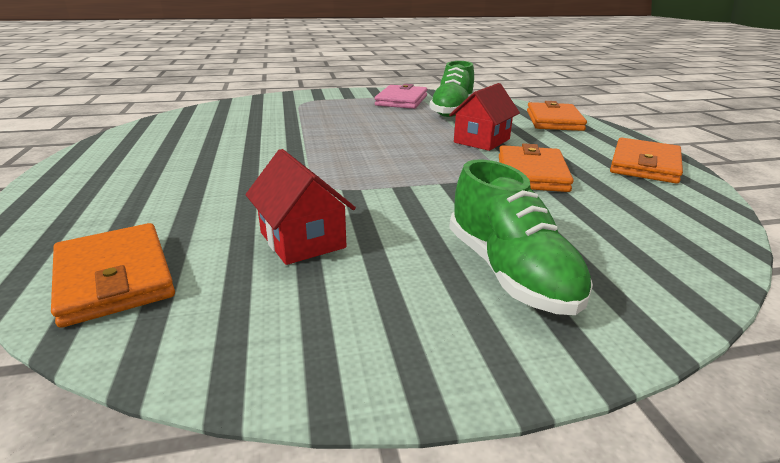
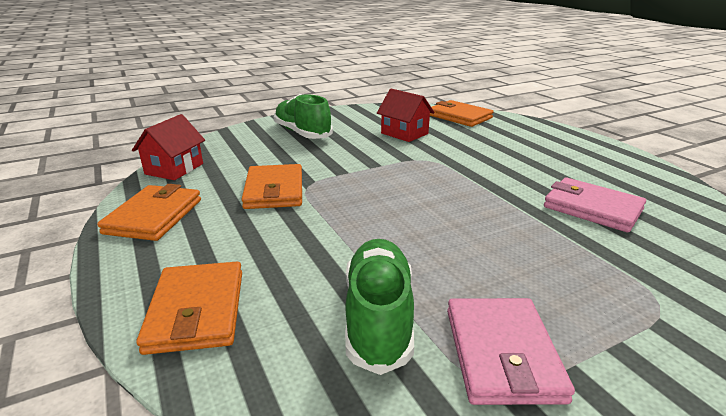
camera: 165 degrees right, 0 degrees up
(244, 130) = (592, 208): none -> pink wallet
(481, 141) = (319, 231): red house -> red house (174, 169)

